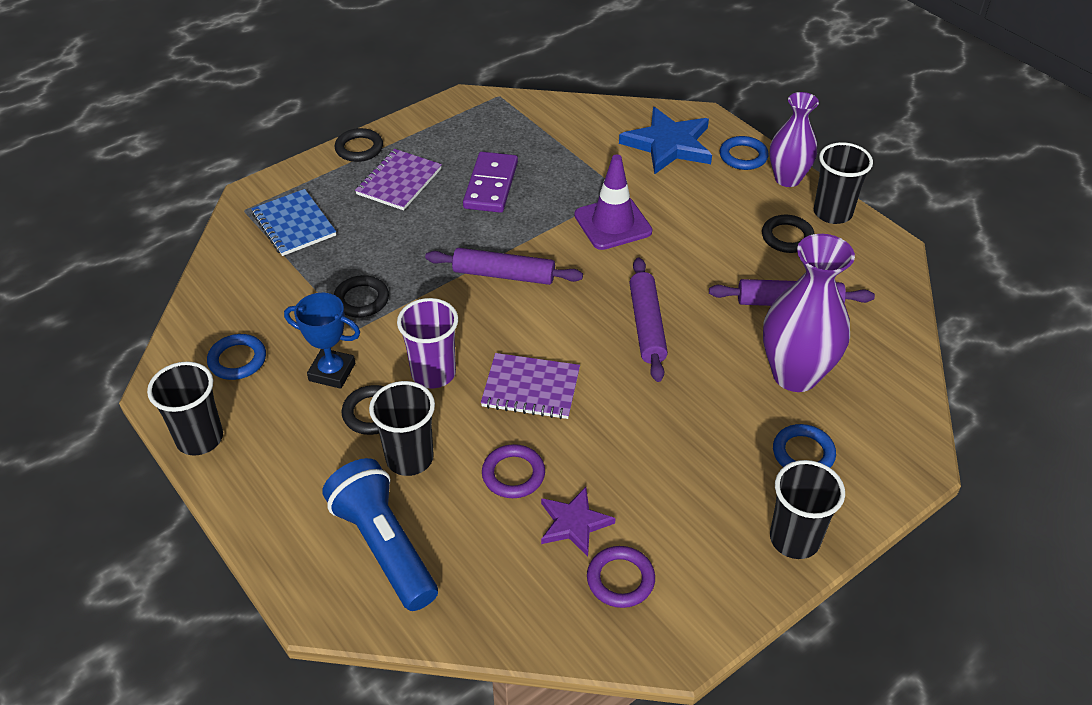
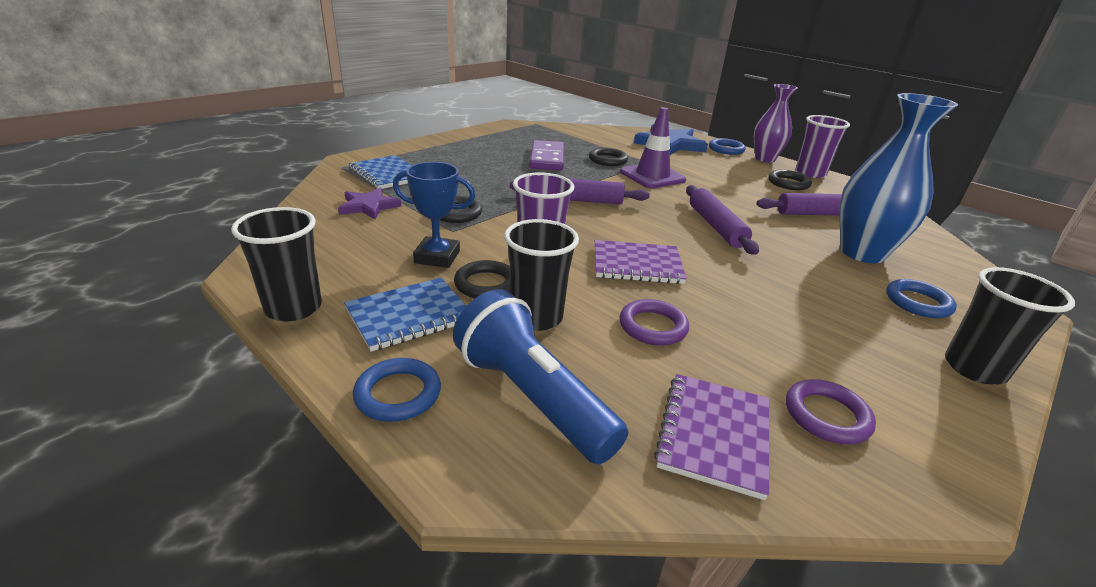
camera: 10 degrees left, 15 degrees down
(237, 360) = (337, 250): blue ring -> blue ring (398, 394)
(297, 452) = (409, 316): none -> blue notebook
(359, 148) = (436, 141): black ring -> black ring (608, 160)
(399, 181) = (472, 156): purple notebook -> purple notebook (714, 435)
(574, 523) = (741, 365): purple star -> purple star (369, 206)
(795, 374) = (862, 253): purple vase -> blue vase
(832, 213) = (810, 173): black cup -> purple cup

